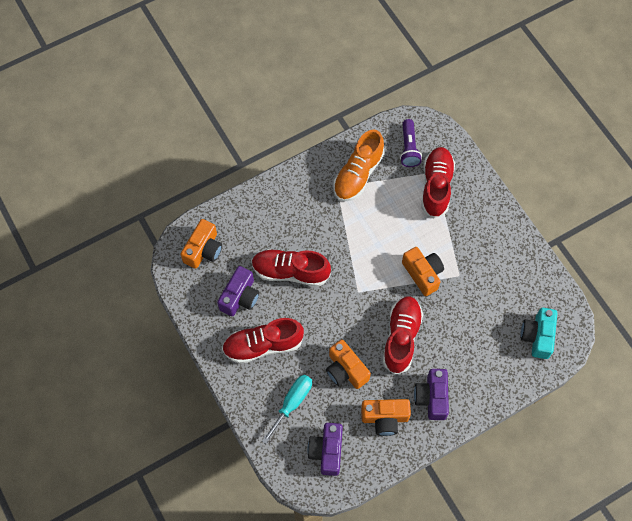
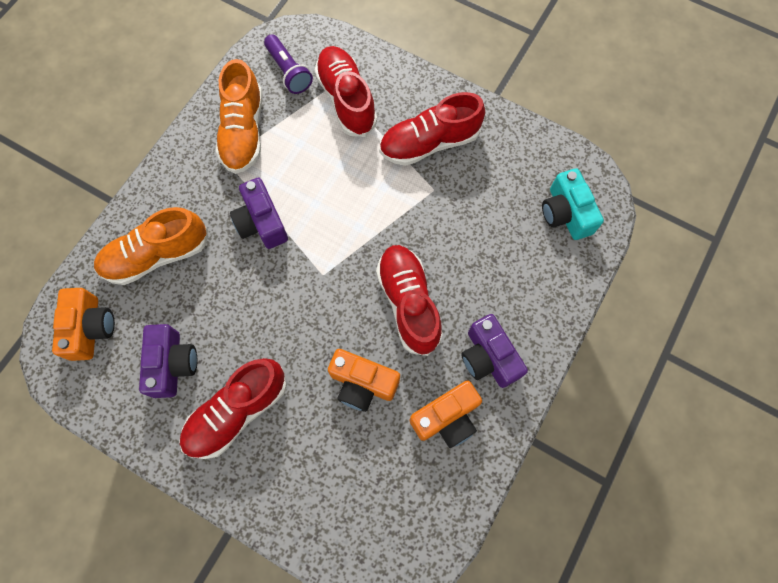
camera: 30 degrees left, 5 degrees up
(264, 226) = (157, 255): none -> orange shoe
(290, 272) = (222, 295): red shoe -> red shoe (429, 143)
(292, 403) = (317, 468): turquoise screwdriver -> none
(327, 451) = (398, 507): purple camera -> purple camera (261, 222)
(423, 274) = (389, 210): orange camera -> none

